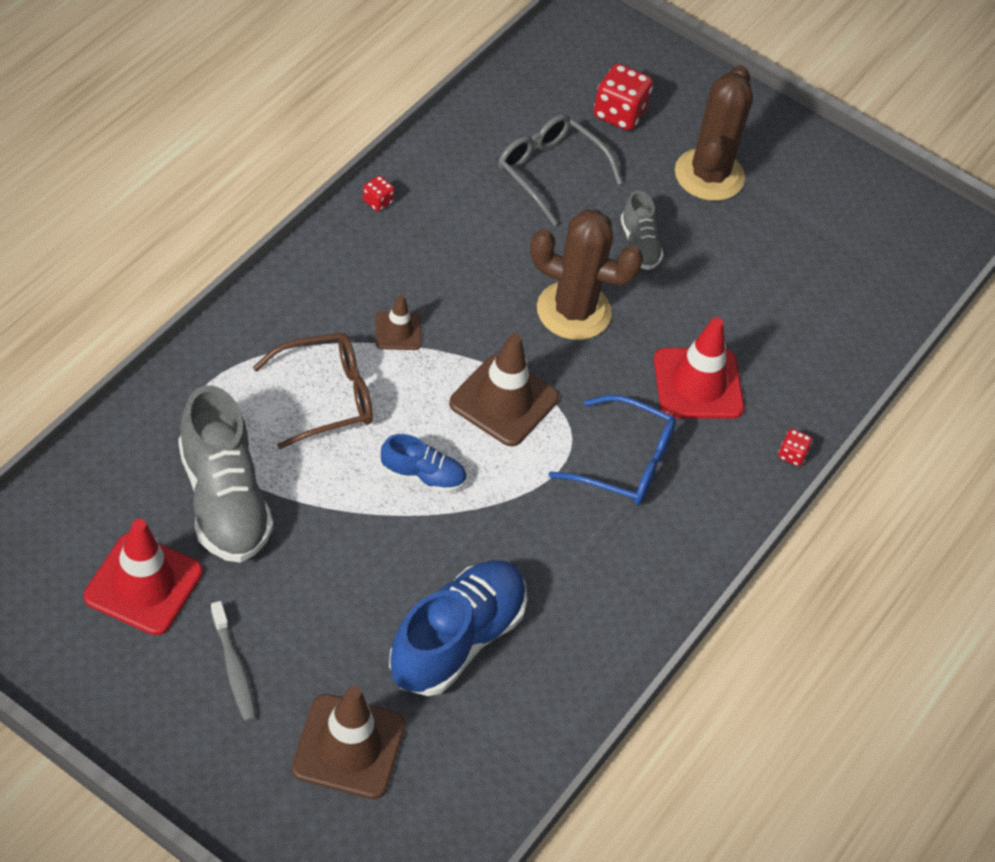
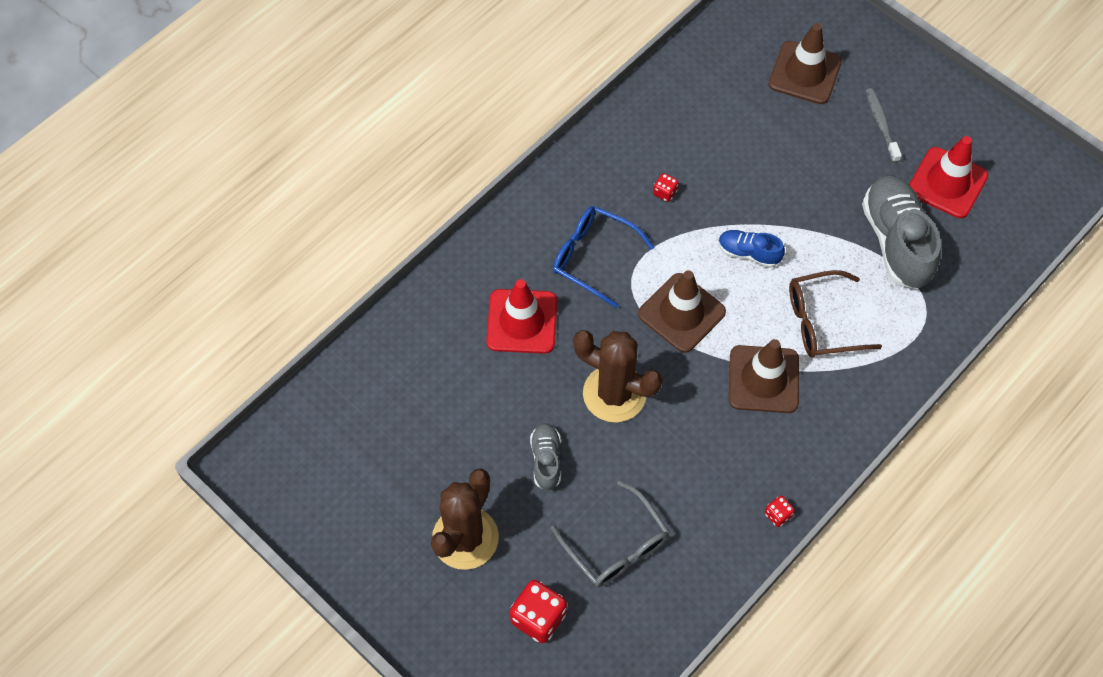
camera: 165 degrees left, 10 degrees up
(398, 331) = (763, 379): brown traffic cone -> brown traffic cone, size x1.84
(457, 640) = (731, 134): blue shoe -> none
(792, 455) = (460, 258): red dice -> red dice (665, 192)

